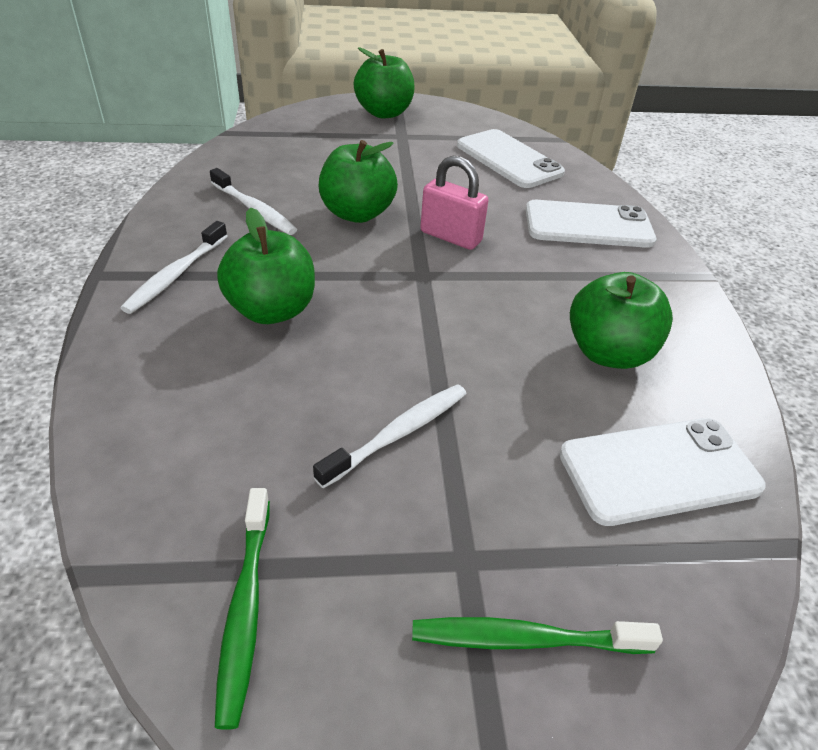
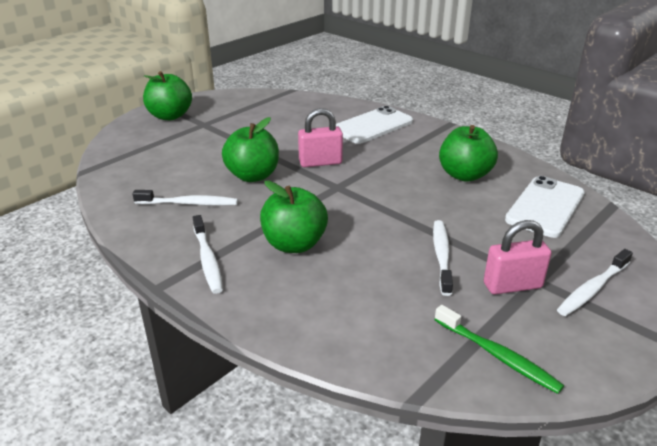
camera: 40 degrees left, 10 degrees down
(419, 539) = (512, 285): none -> pink padlock
(509, 159) = (284, 111): white phone -> none
(525, 639) = (592, 289): green toothbrush -> white toothbrush

